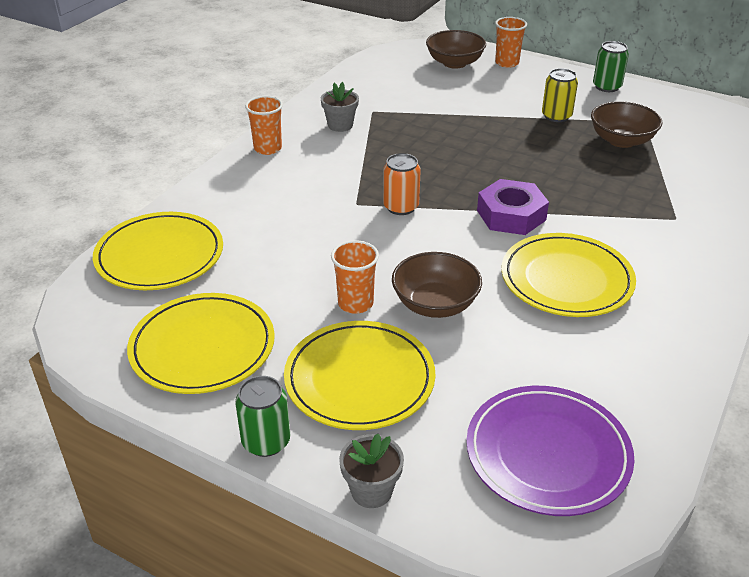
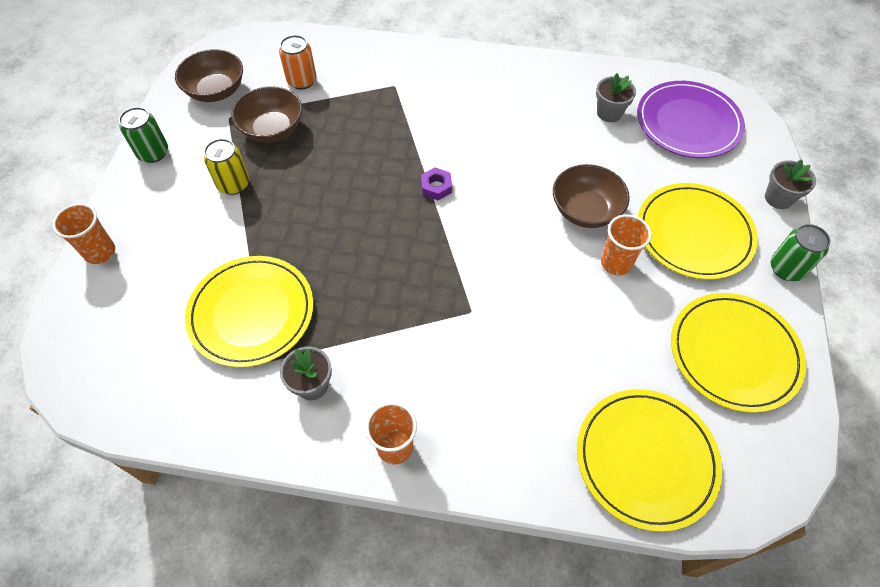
camera: 110 degrees left, 20 degrees up
(401, 207) = (460, 272): orange can -> orange can (302, 81)
(454, 63) = (107, 308): brown bowl -> brown bowl (216, 91)
(511, 215) = (436, 187): purple nut -> purple nut, size x0.53
(566, 279) = (510, 138): yellow plate -> yellow plate (252, 313)
(589, 377) = (609, 113): none -> grey flower pot

